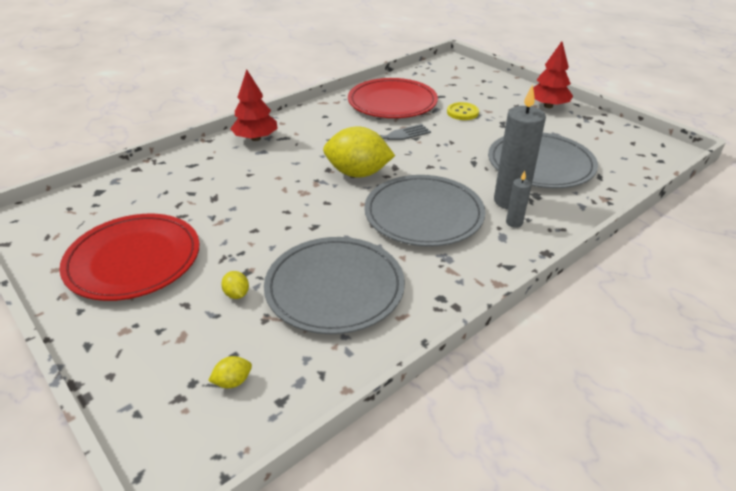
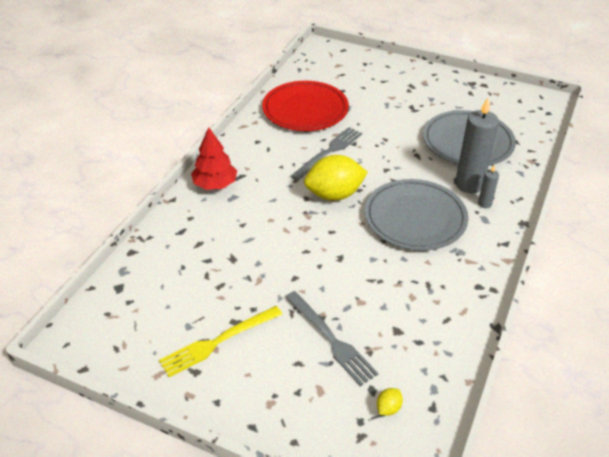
camera: 25 degrees left, 5 degrees up
(133, 260) = (218, 341): red plate -> yellow fork
(237, 294) = (330, 339): yellow lemon -> grey fork
(334, 288) = (399, 306): grey plate -> none
(462, 112) = (372, 105): yellow button -> none
(548, 106) = (435, 79): red tree -> none

